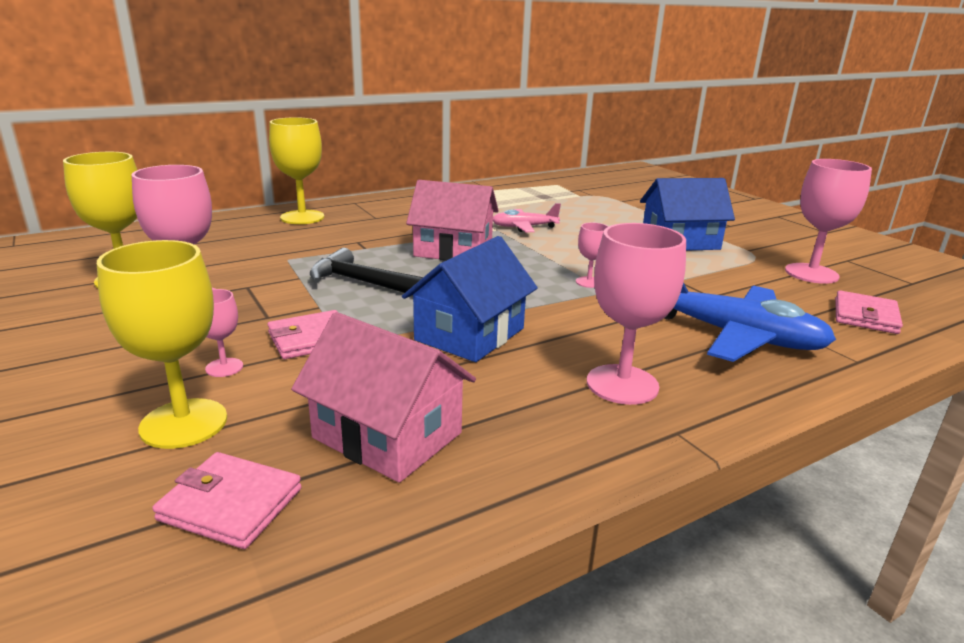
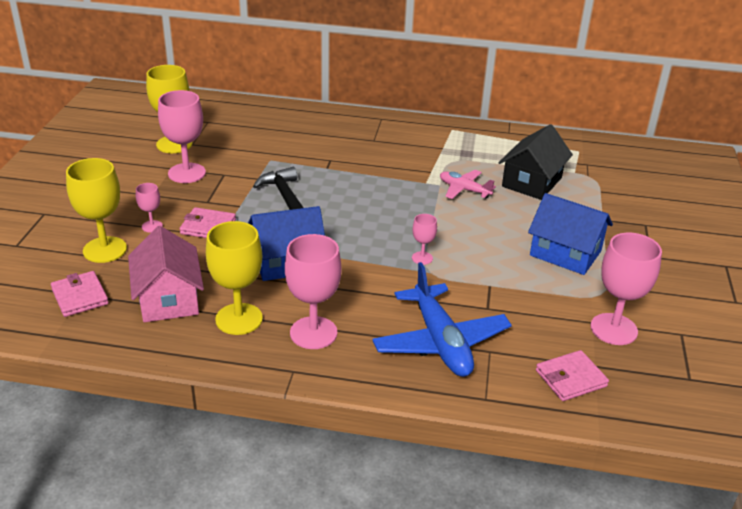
camera: 40 degrees right, 10 degrees up
(302, 217) = (327, 123): yellow goblet -> yellow goblet (239, 319)
(453, 250) = (378, 192): pink house -> none
(564, 209) = (531, 182): none -> black house

